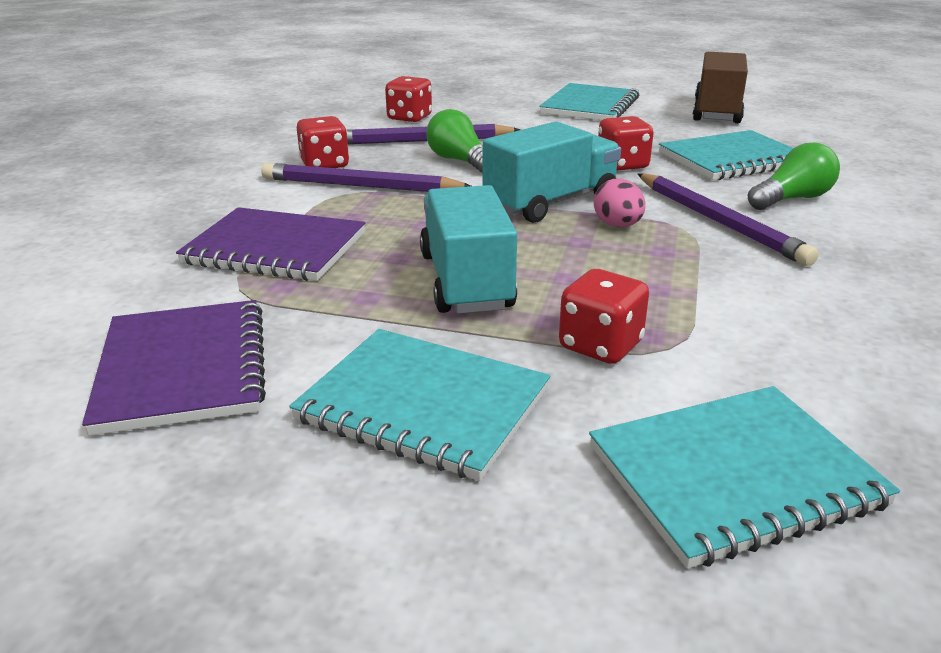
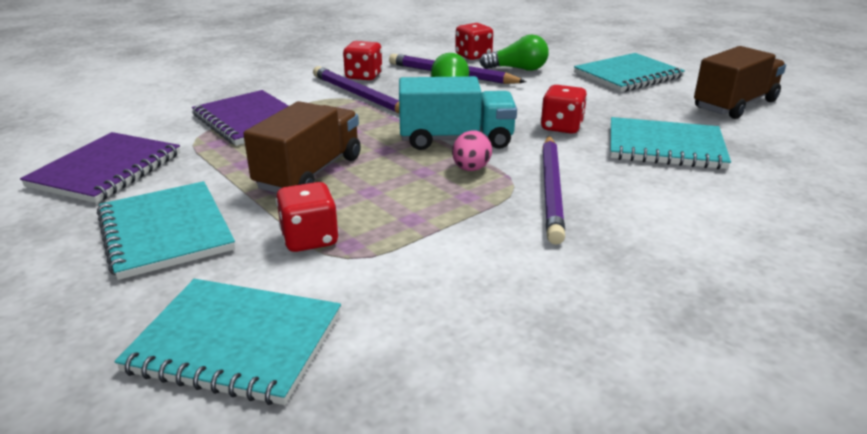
camera: 35 degrees right, 0 degrees up
(466, 281) = (310, 173): turquoise truck -> brown truck
(792, 199) = (651, 192): green light bulb -> green light bulb (518, 69)

